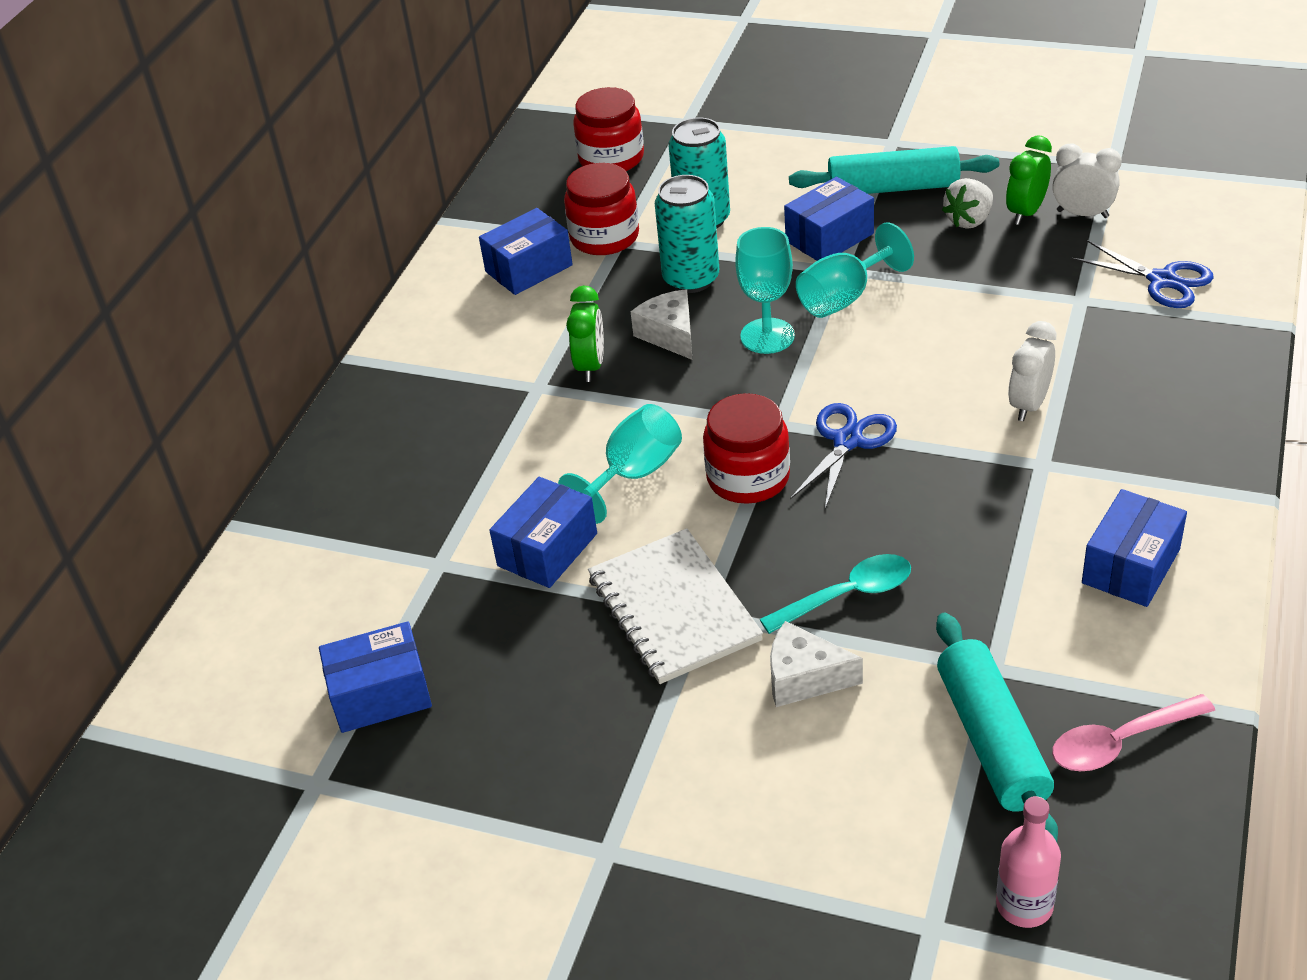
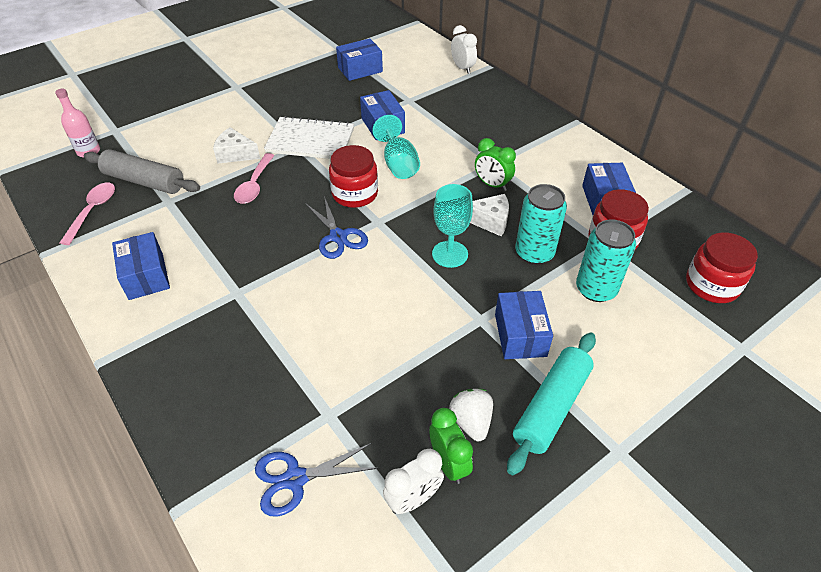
camera: 120 degrees right, 5 degrees up
(381, 694) = (360, 70): blue box -> blue box turned 45 degrees clockwise
(804, 678) = (235, 154): white cheese -> white cheese turned 120 degrees counterclockwise
(844, 297) = (451, 304): turquoise goblet -> none
(847, 595) = (254, 185): turquoise spoon -> pink spoon
(992, 740) = (144, 181): turquoise rolling pin -> grey rolling pin
(1029, 405) = (278, 318): white clock -> white clock (462, 68)

